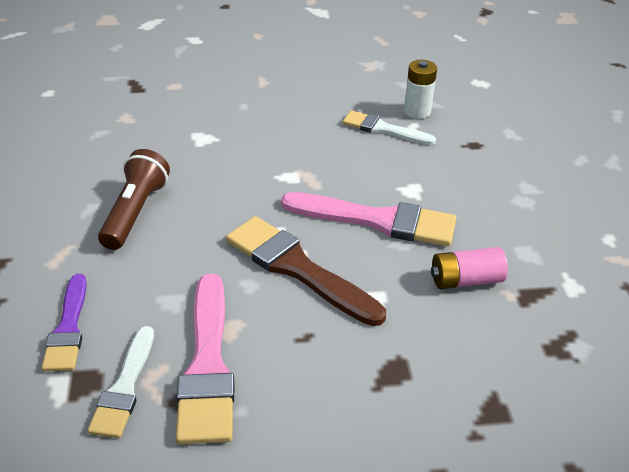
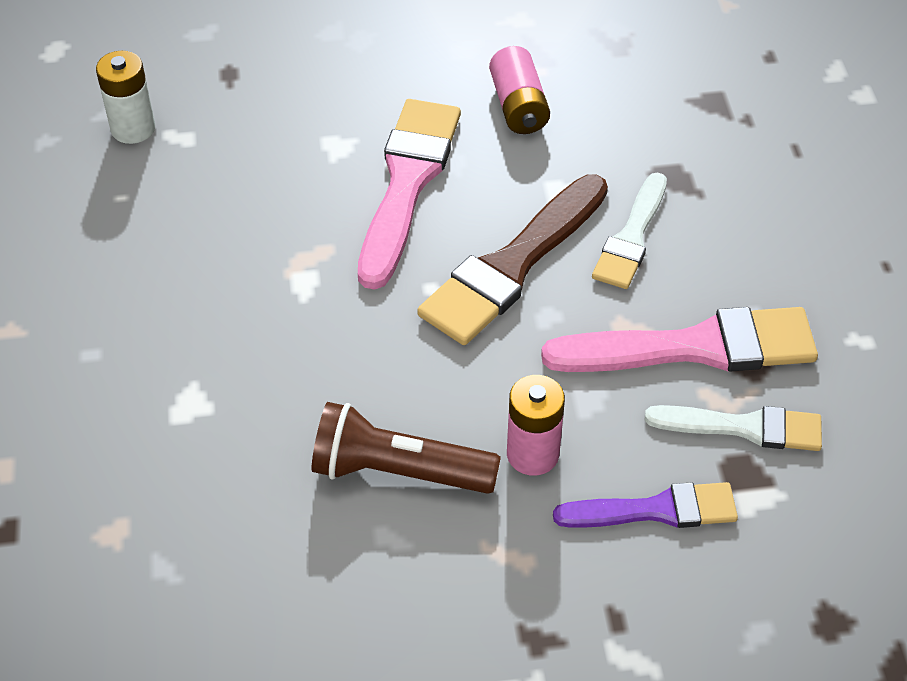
camera: 90 degrees left, 10 degrees up
(132, 270) = (532, 454): none -> pink battery
(383, 129) = (181, 169): white brush -> white brush (631, 237)

